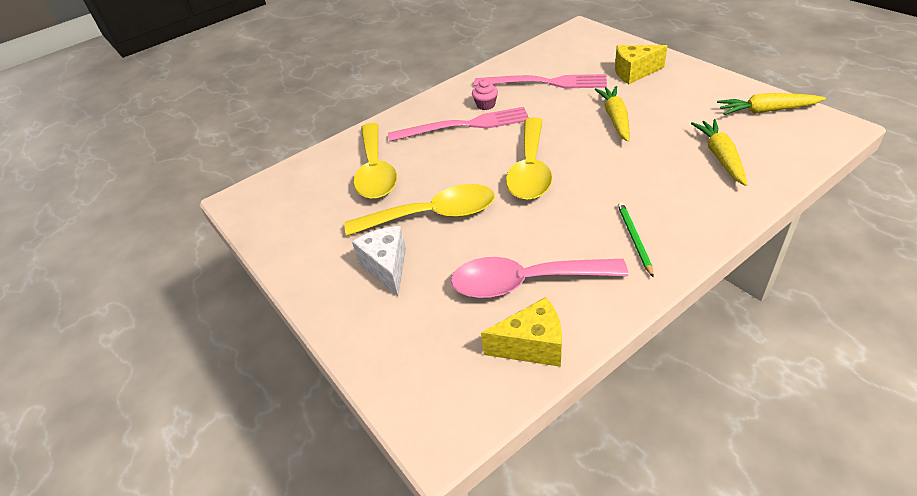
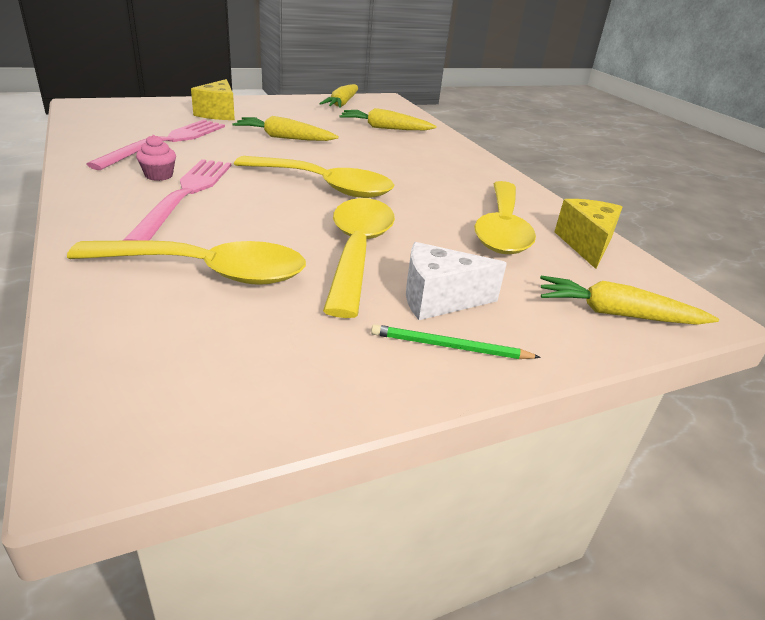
camera: 85 degrees left, 10 degrees down
(410, 370) = (616, 314): none -> yellow carrot
(524, 282) = (502, 229): pink spoon -> yellow spoon
(634, 239) = (465, 177): green pencil -> green pencil (450, 347)

